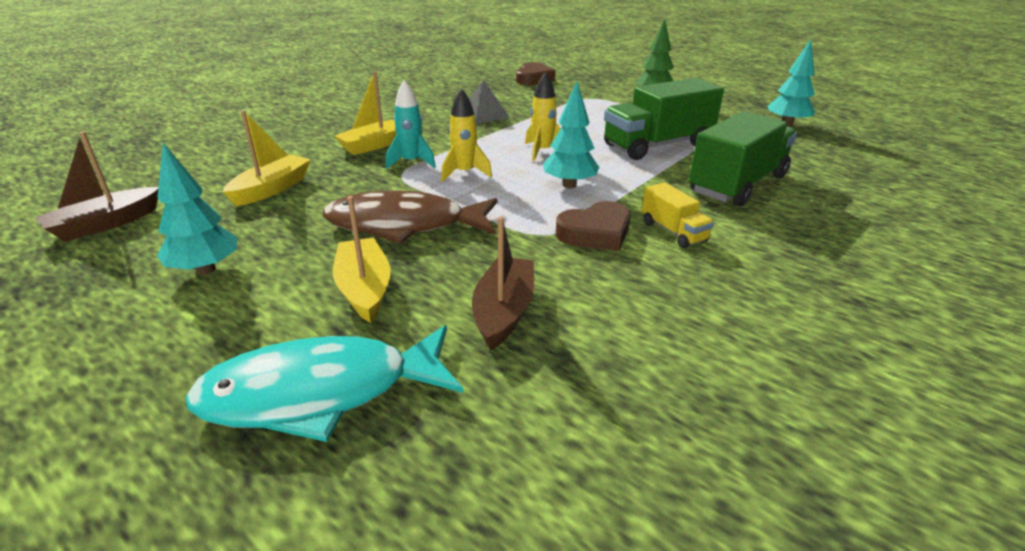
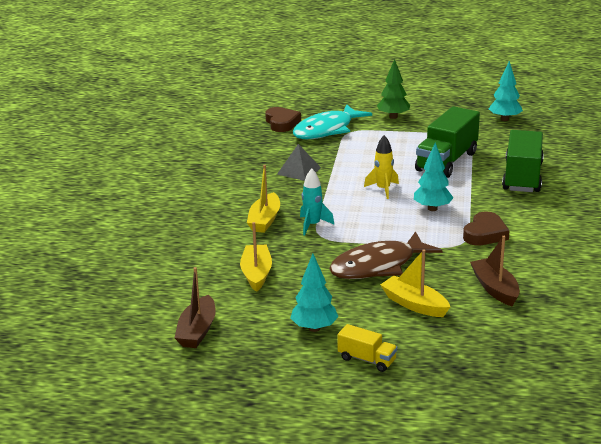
camera: 30 degrees left, 5 degrees down
(320, 393) = (468, 349): turquoise fish -> turquoise fish (327, 130)
(464, 173) = (359, 221): yellow rocket -> none
(673, 231) = (521, 219): yellow truck -> yellow truck (367, 359)

